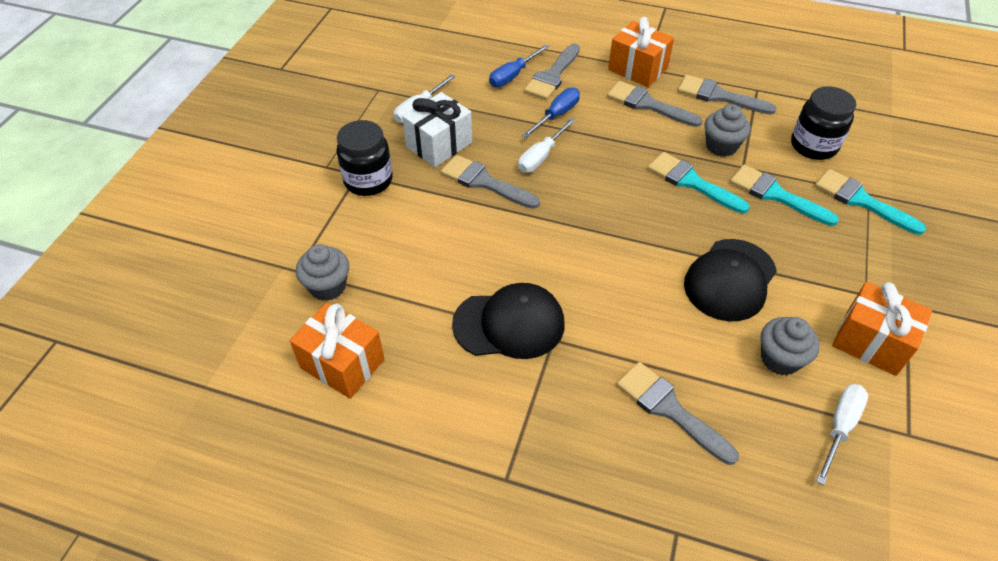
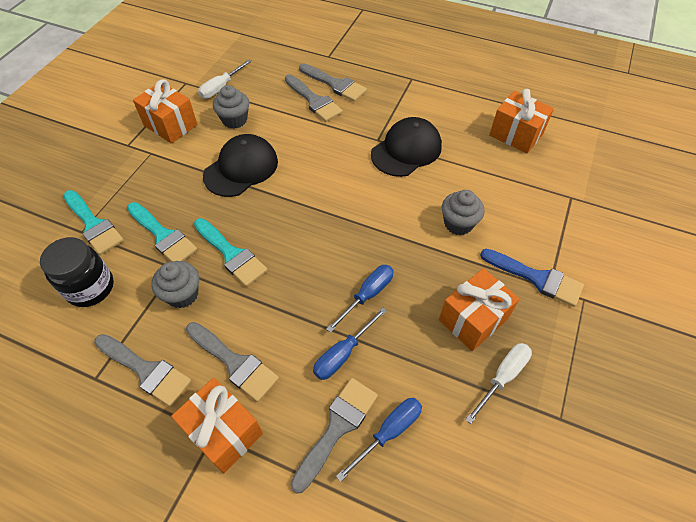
camera: 175 degrees left, 5 degrees up
(328, 286) = (542, 183): grey cupcake -> grey cupcake (458, 223)
(368, 181) = (536, 278): black jar -> blue brush
(439, 145) = (473, 319): white gift -> orange gift
(484, 182) = (425, 268): grey brush -> grey brush (335, 84)
(509, 324) = (406, 150): black cap -> black cap turned 135 degrees clockwise
(541, 156) = (367, 295): white screwdriver -> blue screwdriver

